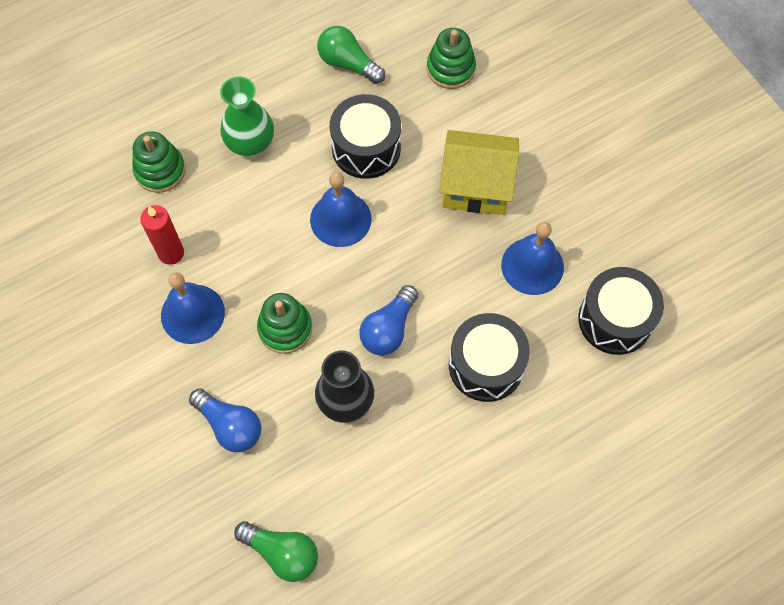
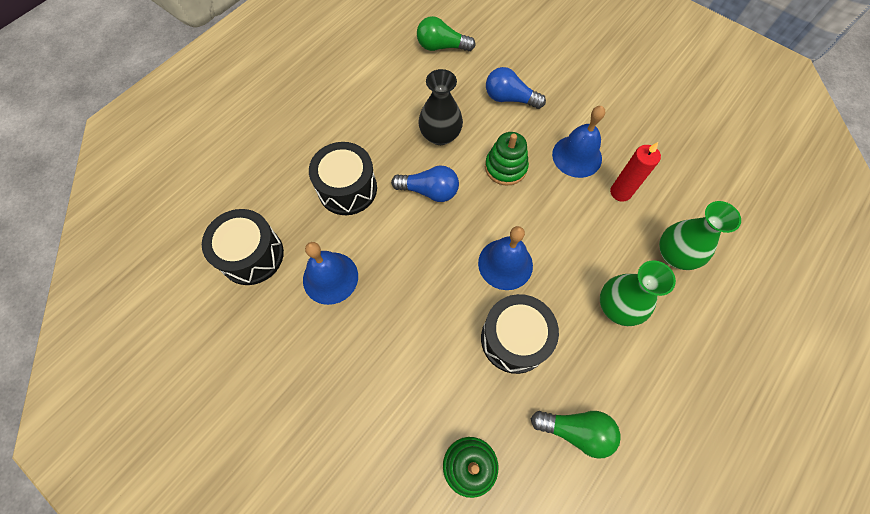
camera: 160 degrees right, 0 degrees up
(160, 170) = (674, 254): green stacking toy -> green vase
(389, 329) = (429, 191): blue light bulb -> blue light bulb turned 90 degrees clockwise
(476, 186) = (400, 336): yellow house -> none

